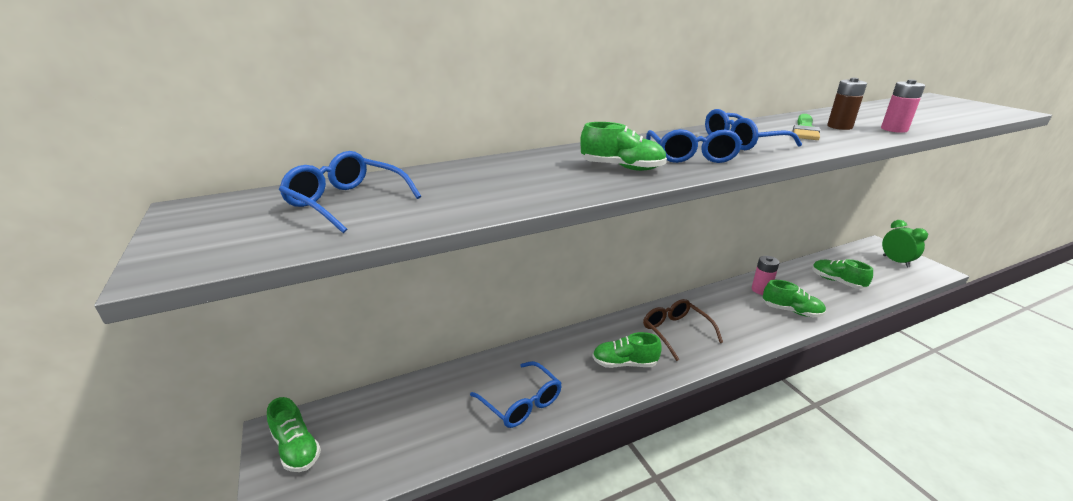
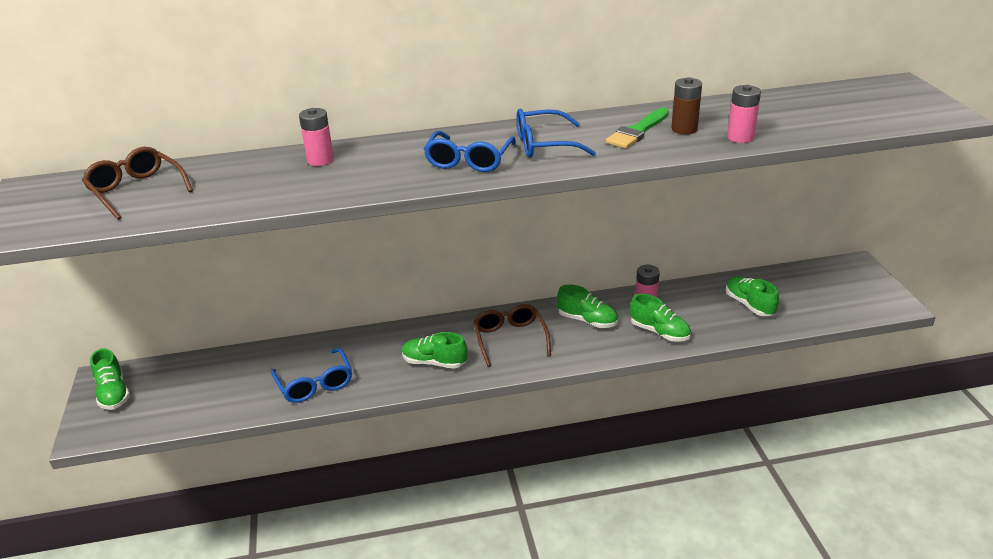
camera: 15 degrees right, 5 degrees up
(347, 202) = (136, 190): blue glasses -> brown glasses
(540, 163) = (320, 160): none -> pink battery
(622, 167) = (387, 171): green shoe -> green shoe (587, 320)
(895, 261) = (854, 288): green clock -> none

